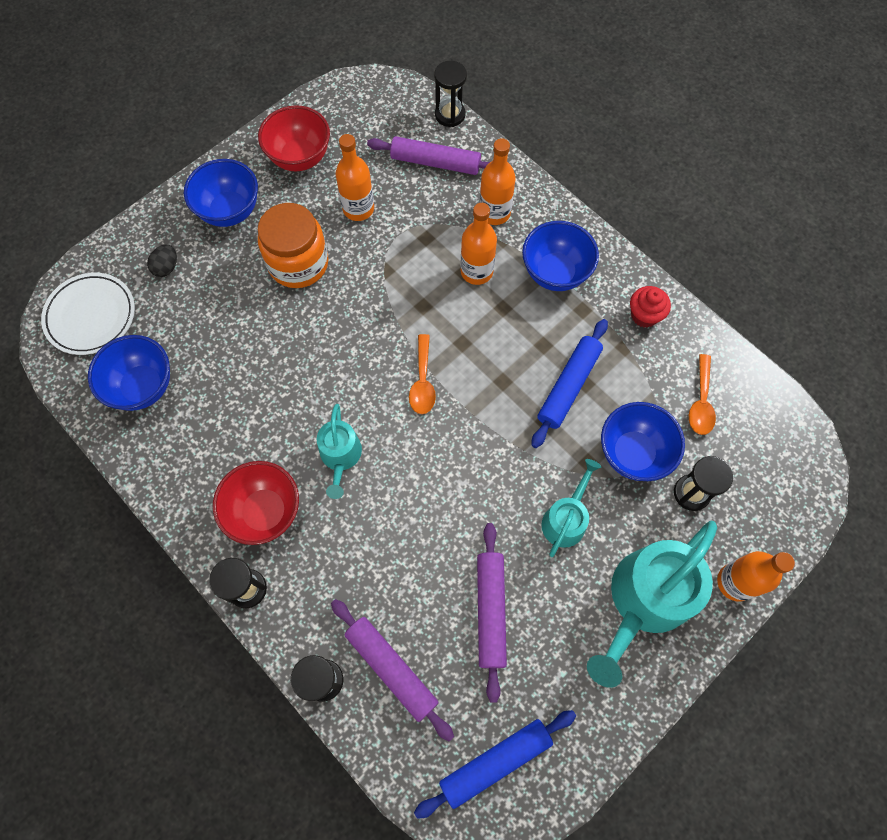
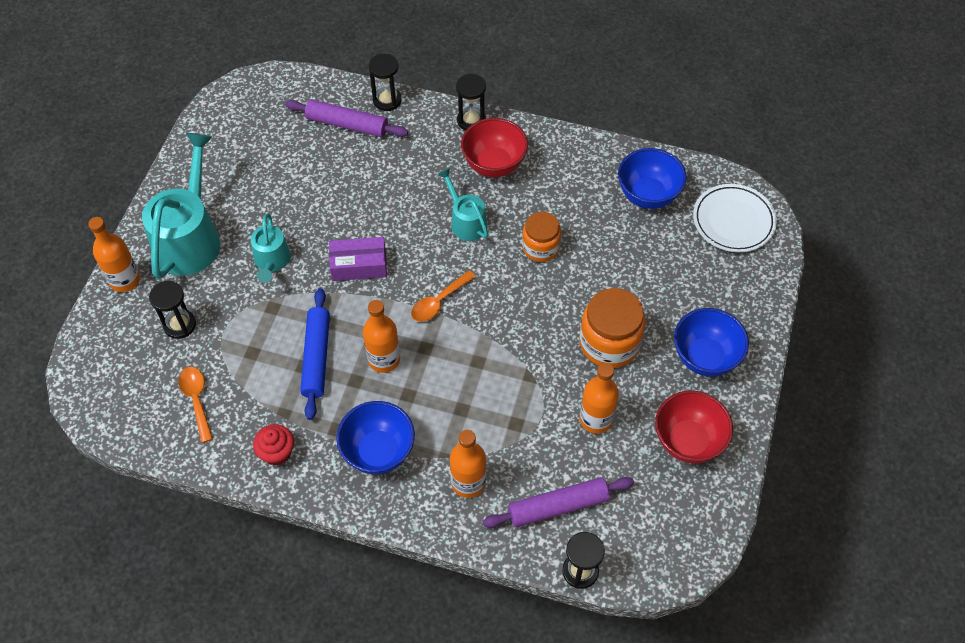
camera: 150 degrees right, 10 degrees down
(167, 267) = (712, 284): black egg -> none
(288, 387) = (540, 247): none -> orange jar
(422, 382) = (439, 302): orange spoon -> orange spoon turned 105 degrees counterclockwise
(476, 271) = (450, 416): orange bottle -> orange bottle (384, 359)
(478, 464) = (359, 265): none -> purple box
(490, 611) = (298, 182): purple rolling pin -> none
(495, 762) = (253, 111): blue rolling pin -> none
(633, 453) = (239, 331): blue bowl -> none

